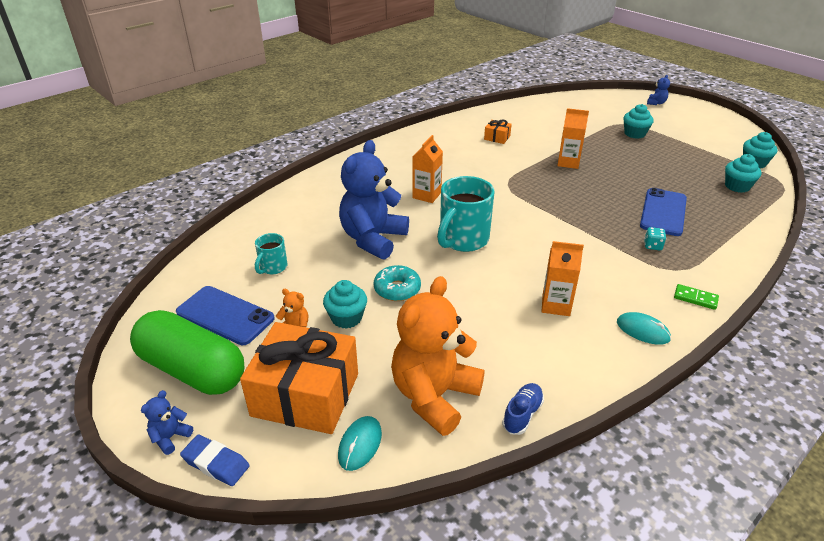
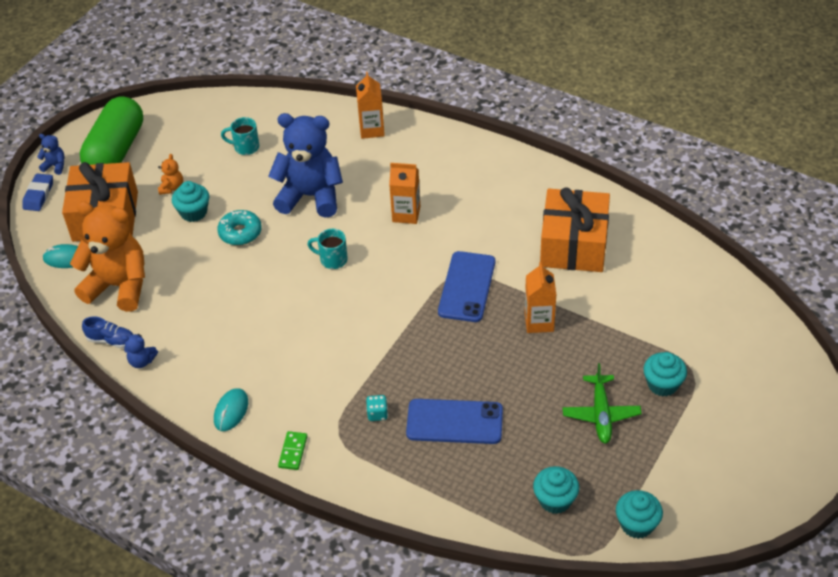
camera: 75 degrees right, 10 degrees up
(225, 315) = (177, 143): blue phone -> blue phone (466, 287)
(463, 240) = (332, 260): turquoise mug -> turquoise mug, size x0.52
(497, 137) = (573, 245): orange gift -> orange gift, size x2.39
(556, 305) = (250, 344): orange carton -> orange carton (372, 130)
(656, 103) = (793, 405): blue teddy bear -> blue teddy bear (142, 361)
(659, 157) = (601, 414): none -> green plane

